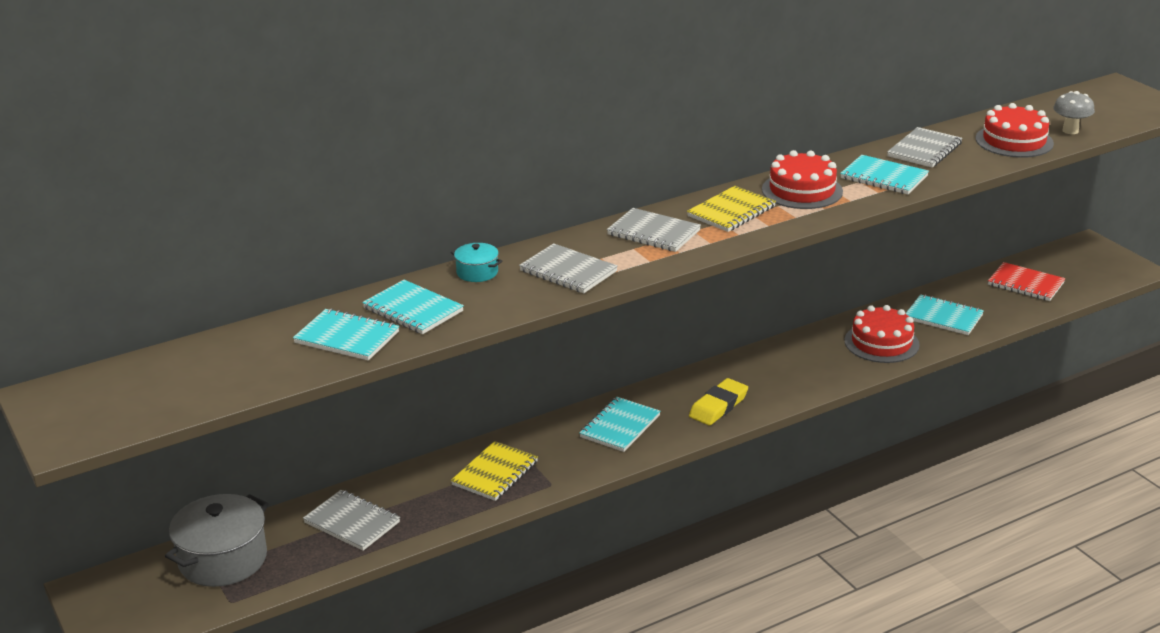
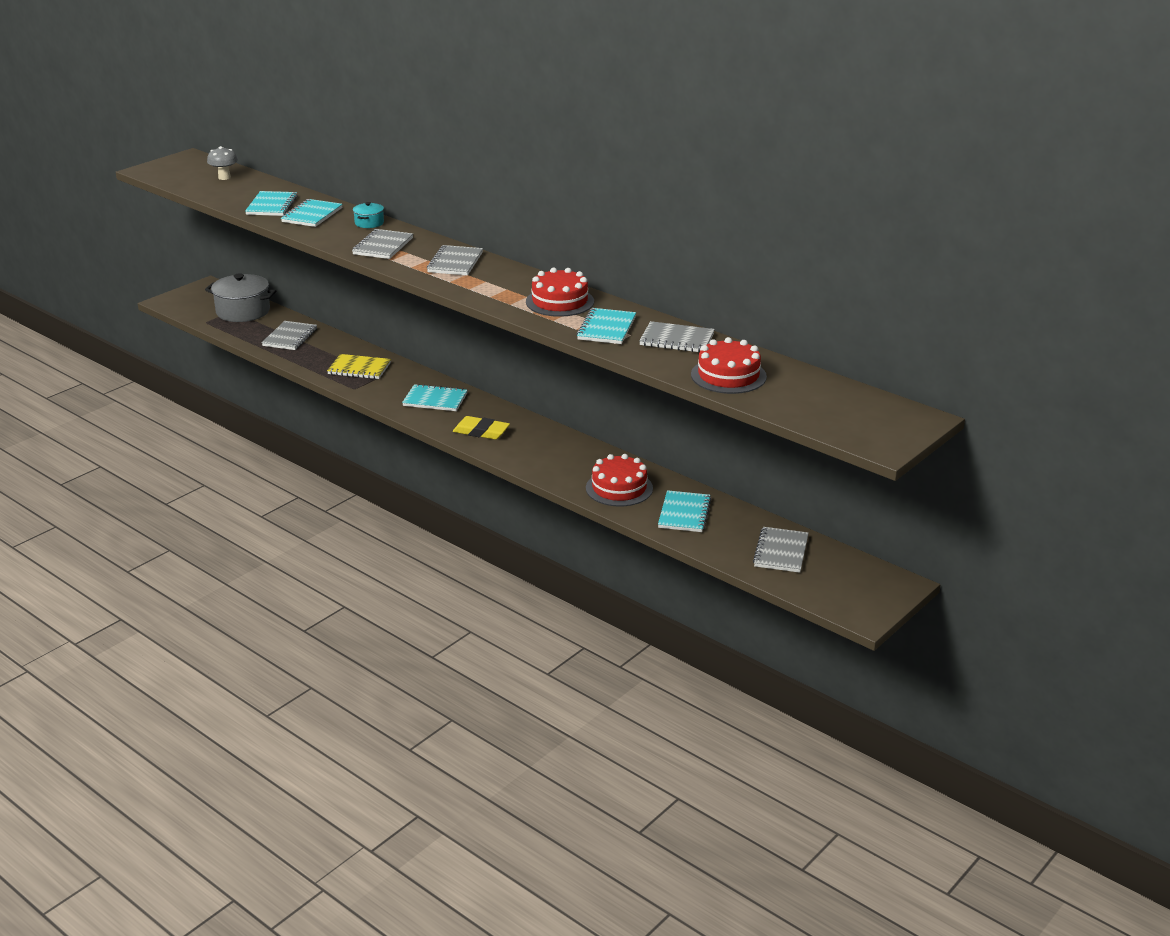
camera: 70 degrees right, 0 degrees up
(731, 211) = (505, 282): yellow notebook -> none
(1025, 284) = (781, 552): red notebook -> grey notebook
(1070, 131) = (776, 400): grey mushroom -> grey mushroom (224, 177)

